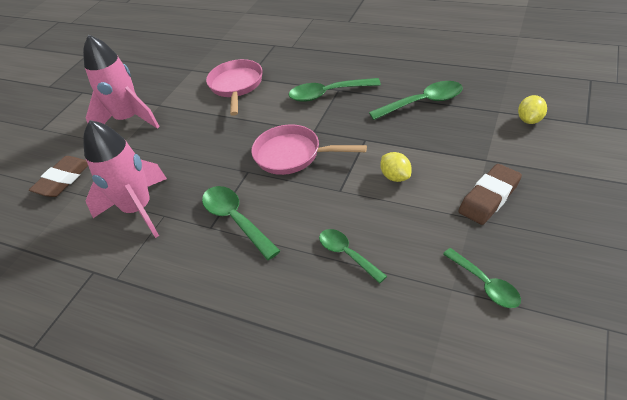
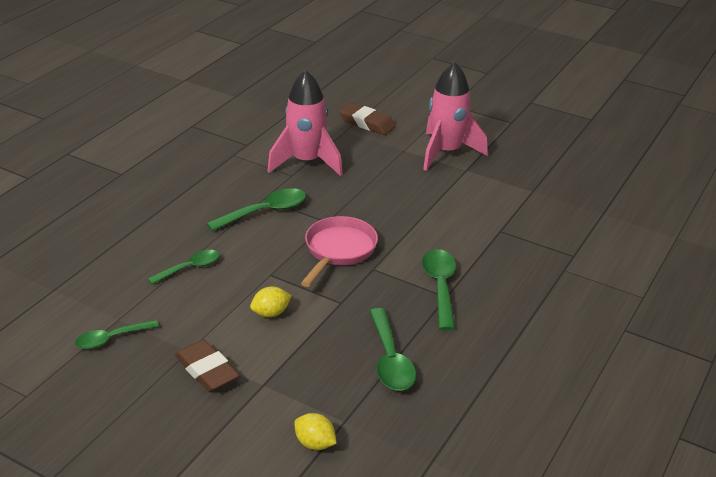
camera: 90 degrees right, 10 degrees down
(236, 86) = (484, 221): pink pan -> none

